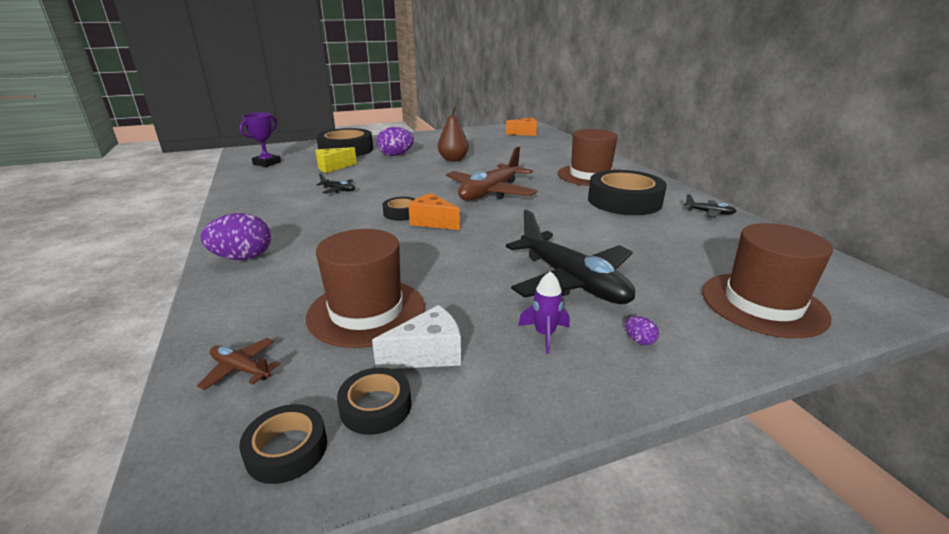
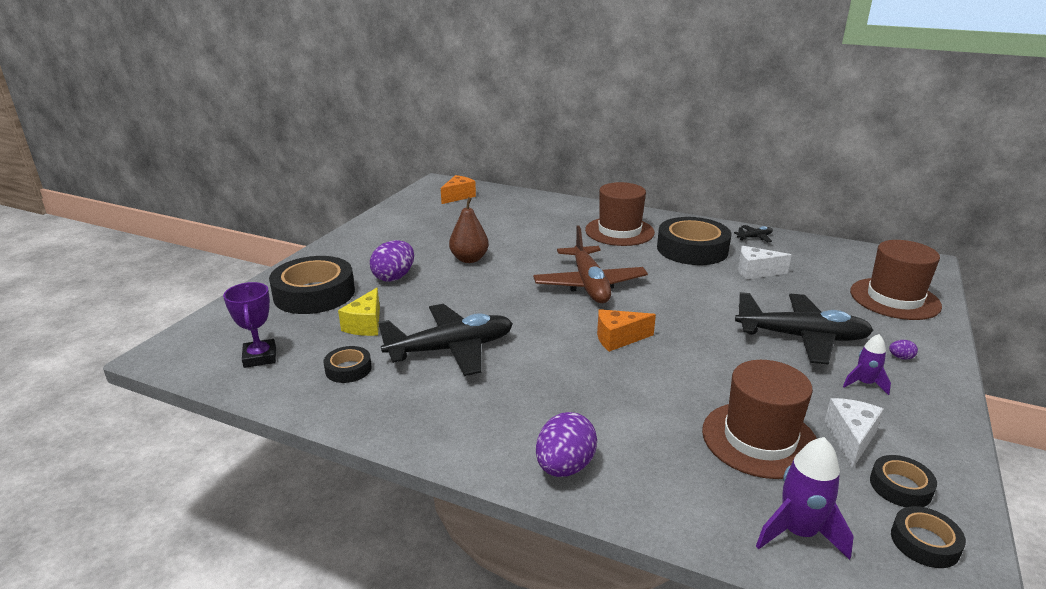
camera: 45 degrees left, 0 degrees up
(241, 369) = (798, 533): brown plane -> purple rocket
(338, 190) = (451, 349): black plane -> black plane, size x2.37
(401, 213) = (574, 343): black tape -> black tape (348, 369)
(646, 231) = (755, 272): none -> white cheese

